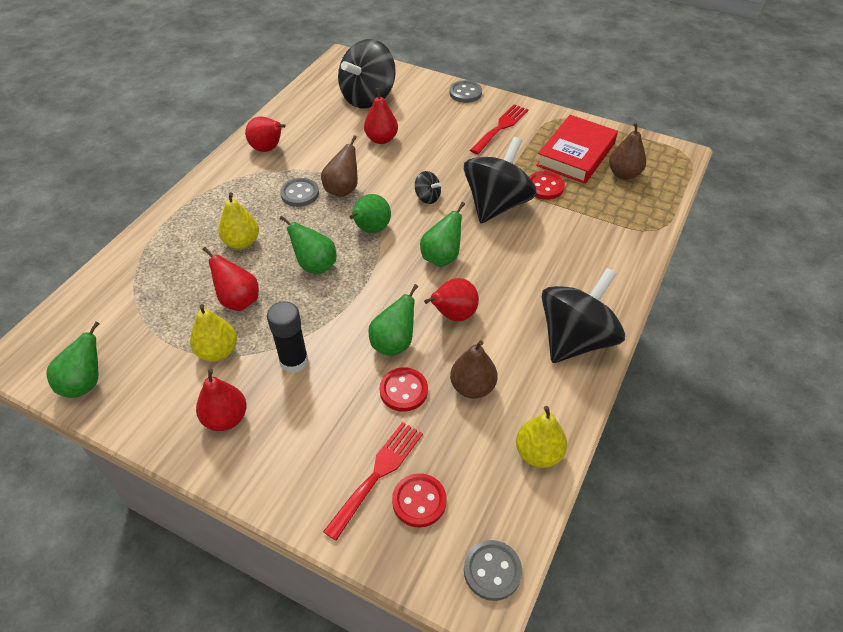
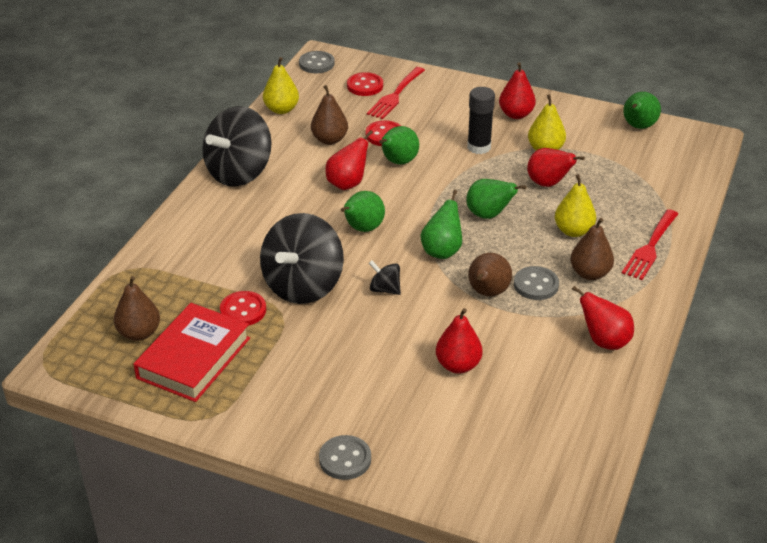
camera: 175 degrees right, 10 degrees down
(249, 201) = (590, 273): none -> brown pear
(368, 98) = (497, 439): black spinning top -> none
(500, 127) = (292, 396): red fork -> red fork (650, 247)

